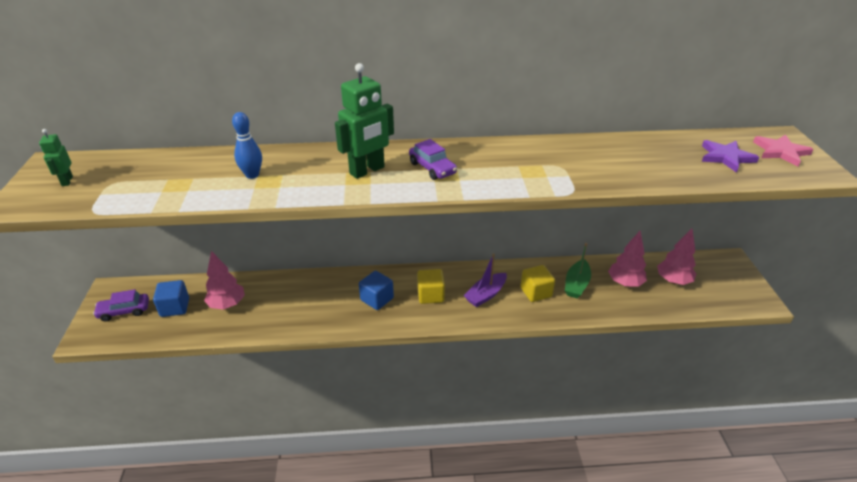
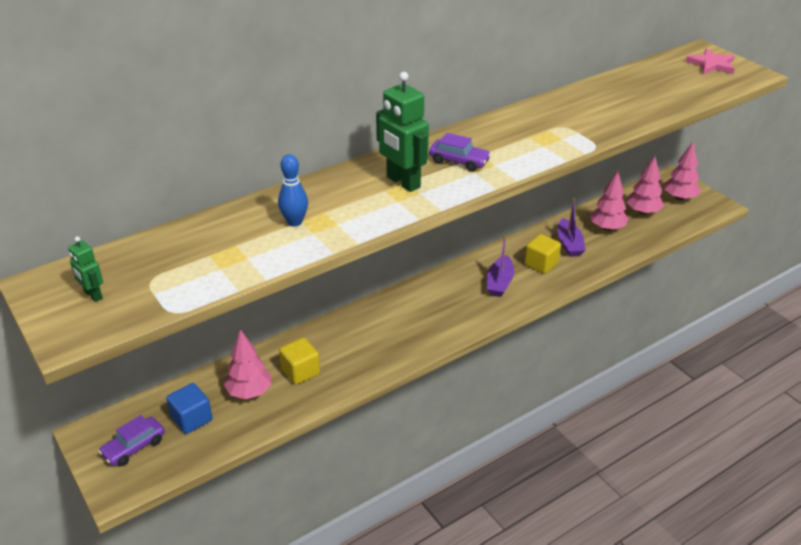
camera: 30 degrees left, 0 degrees up
(367, 171) = (403, 182): green robot -> green robot turned 120 degrees clockwise
(377, 299) = (402, 326): blue cube -> none
(430, 295) = (450, 302): yellow cube -> yellow cube (300, 371)
(576, 284) = (569, 244): green boat -> purple boat
(723, 280) = (679, 198): none -> pink tree
(726, 157) = (678, 81): purple star -> none

